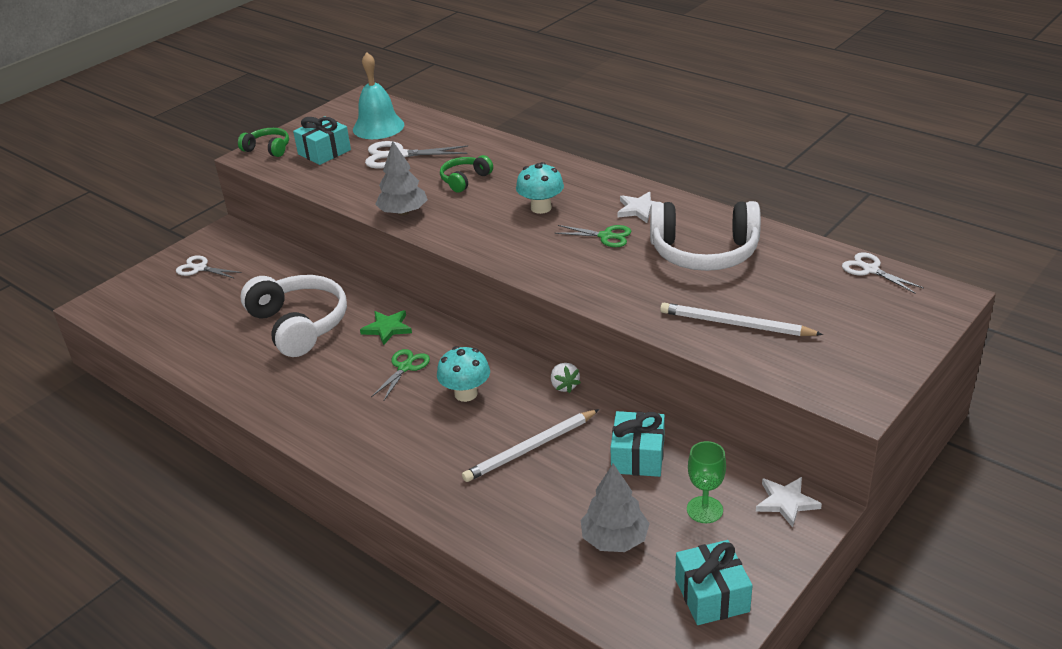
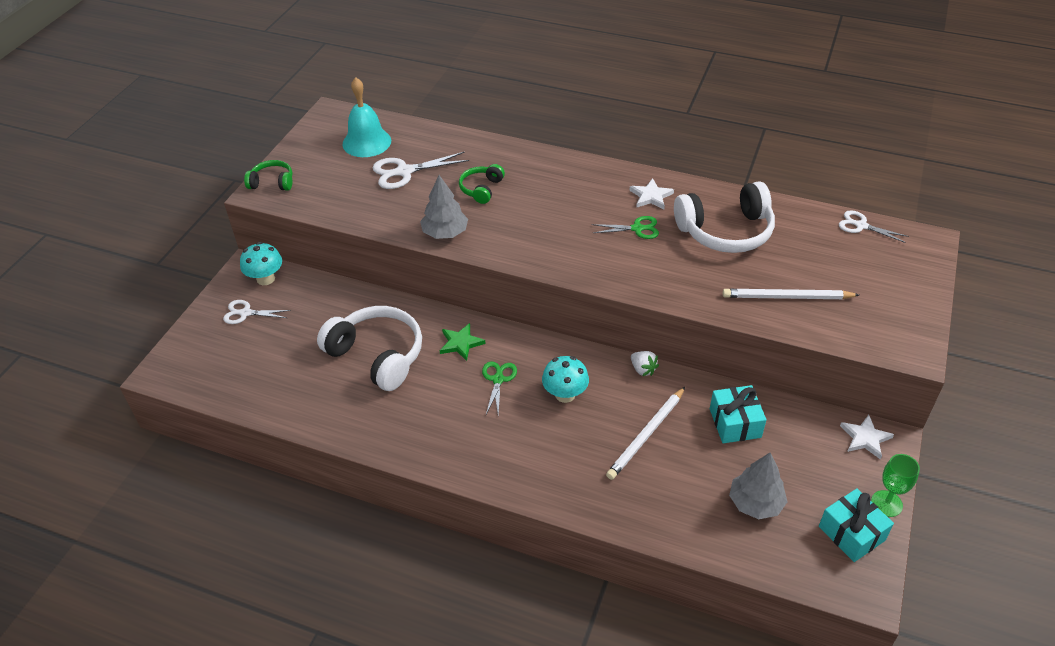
camera: 20 degrees left, 10 degrees up
(324, 152) = (330, 178): turquoise gift -> none
(541, 208) = (566, 208): turquoise mushroom -> turquoise mushroom (265, 279)
(704, 510) = (809, 459): green goblet -> green goblet (886, 503)

